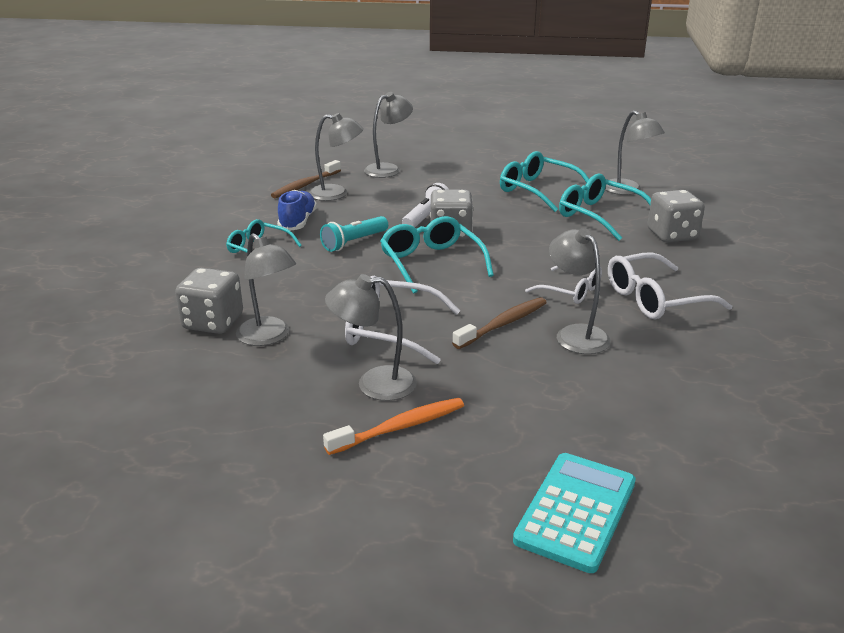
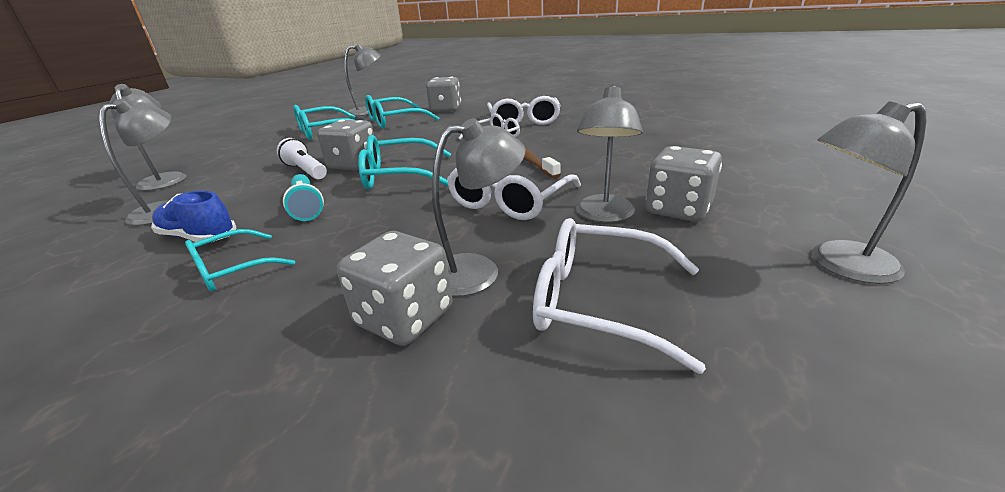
camera: 70 degrees left, 0 degrees up
(235, 391) = (598, 301): none -> white glasses
(305, 185) = (102, 227): brown toothbrush -> none
(399, 427) = (678, 209): orange toothbrush -> grey dice
(575, 334) = (555, 142): grey lamp -> grey lamp (839, 265)
(576, 511) = (773, 163): turquoise calculator -> none

